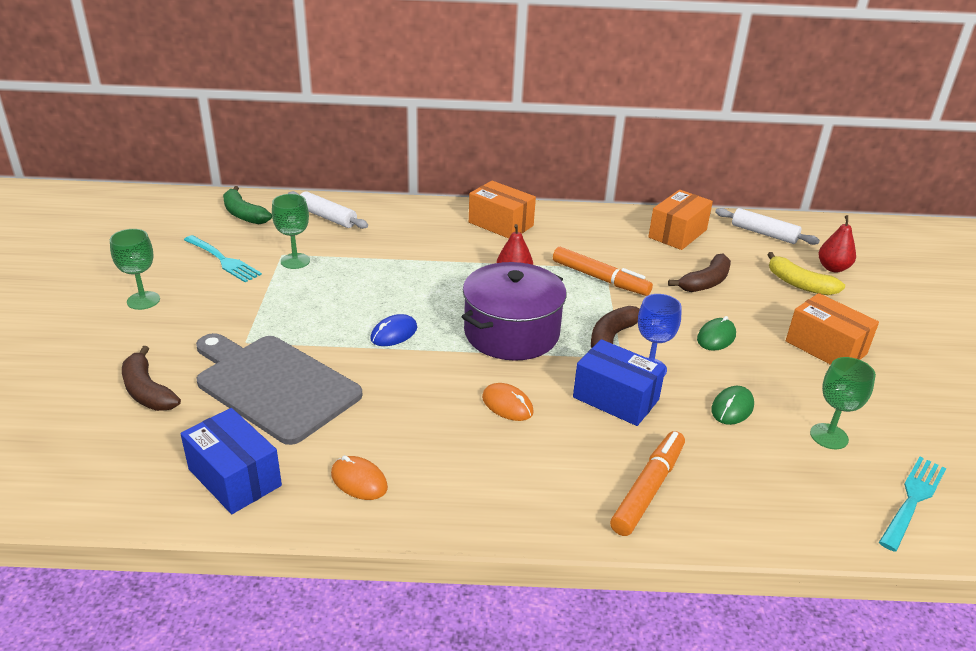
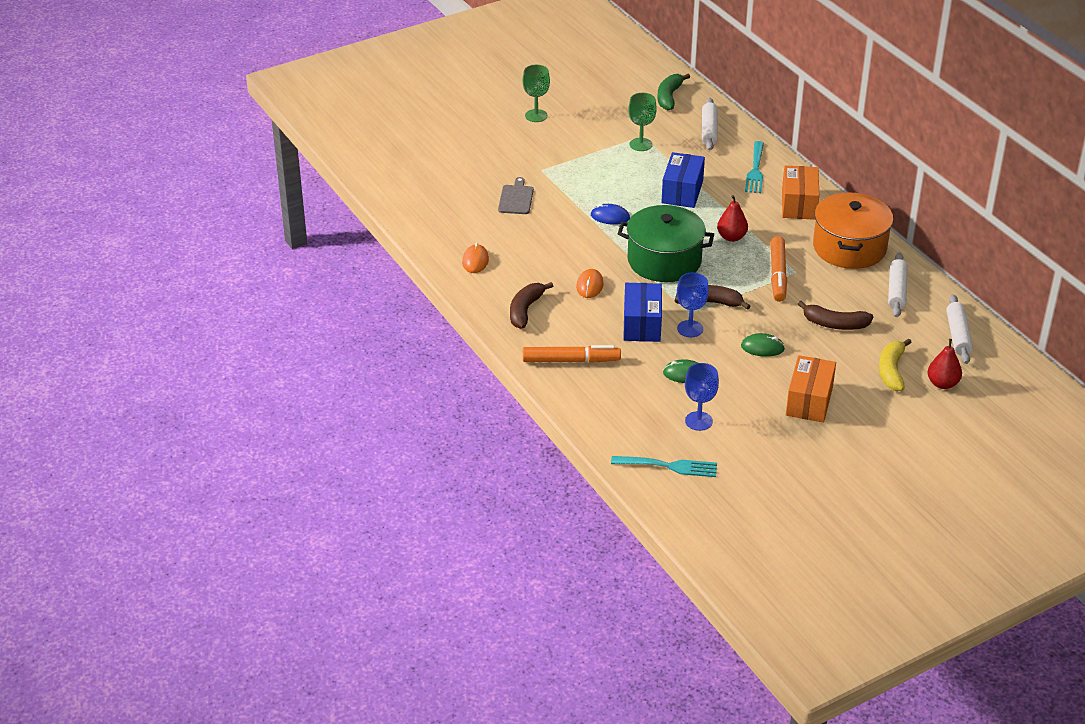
camera: 60 degrees right, 5 degrees up
(147, 391) = (467, 162): brown banana -> brown banana (525, 310)
(223, 260) = (608, 119): turquoise fork -> turquoise fork (755, 170)
(235, 477) = (438, 222): blue box -> blue box (682, 192)
(274, 385) = (516, 198): grey cutting board -> grey cutting board, size x0.46
(511, 333) = (664, 260): purple pot -> green pot
(592, 228) = (849, 247): none -> orange pot
(677, 233) = (897, 291): orange box -> white rolling pin
(829, 436) = (698, 421): green goblet -> blue goblet

